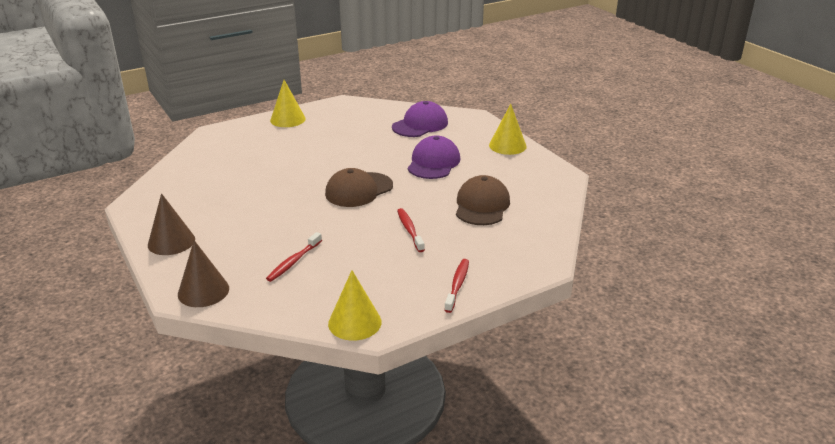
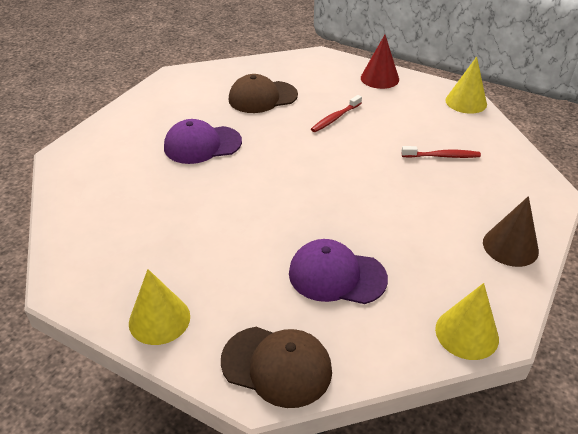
camera: 120 degrees left, 10 degrees up
(203, 291) = (532, 183): brown cone -> none
(359, 190) = (297, 169): brown cap -> brown cap (277, 366)
(420, 125) = (109, 185): purple cap -> purple cap (336, 276)
(457, 285) = (379, 78): red toothbrush -> red cone
(507, 145) = (131, 114): yellow cone -> yellow cone (466, 333)

